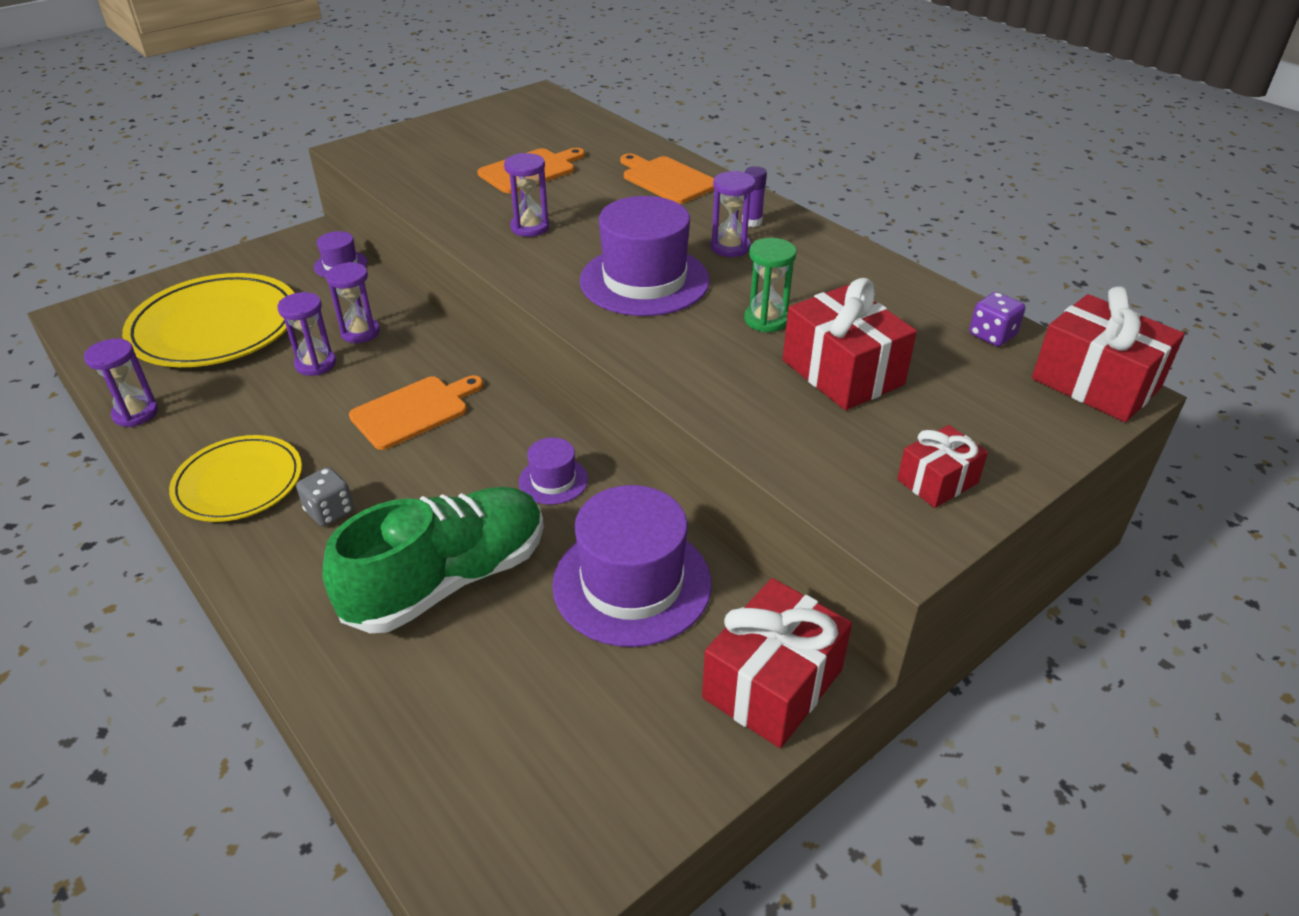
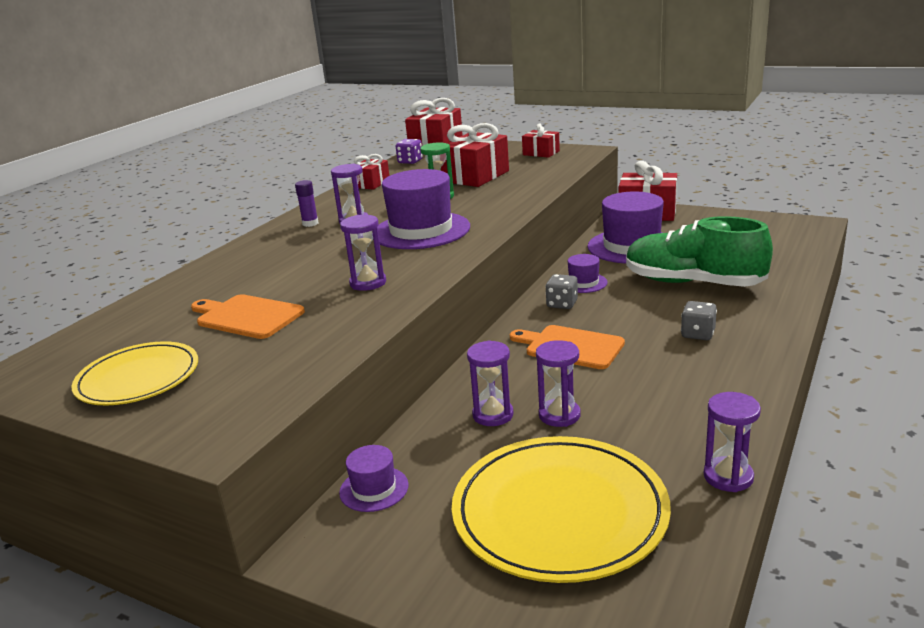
camera: 110 degrees left, 15 degrees down
(239, 482) = (723, 378): yellow plate -> yellow plate (138, 378)
(514, 441) = (562, 304): none -> grey dice
(667, 179) = (245, 262): orange cutting board -> none
(888, 283) = (371, 184): none -> red gift

